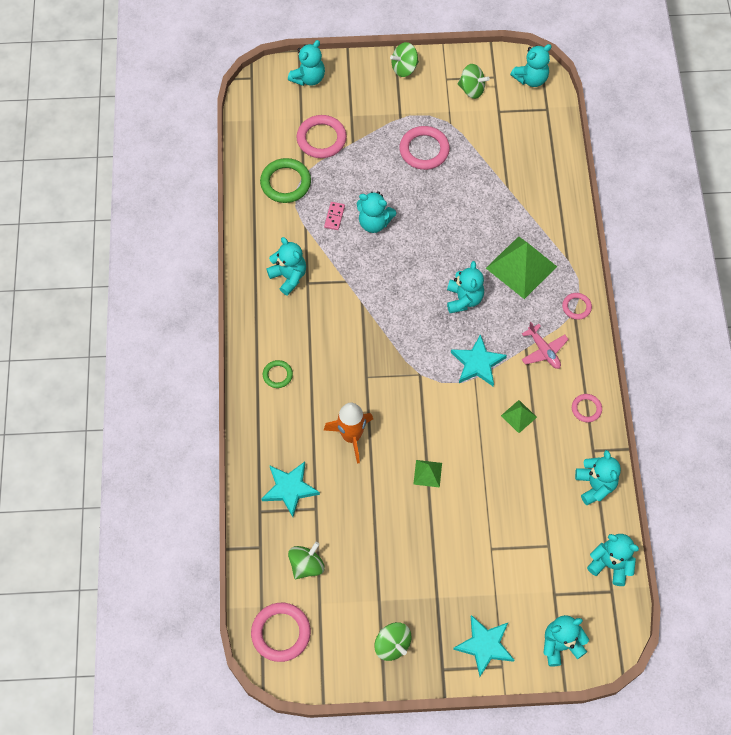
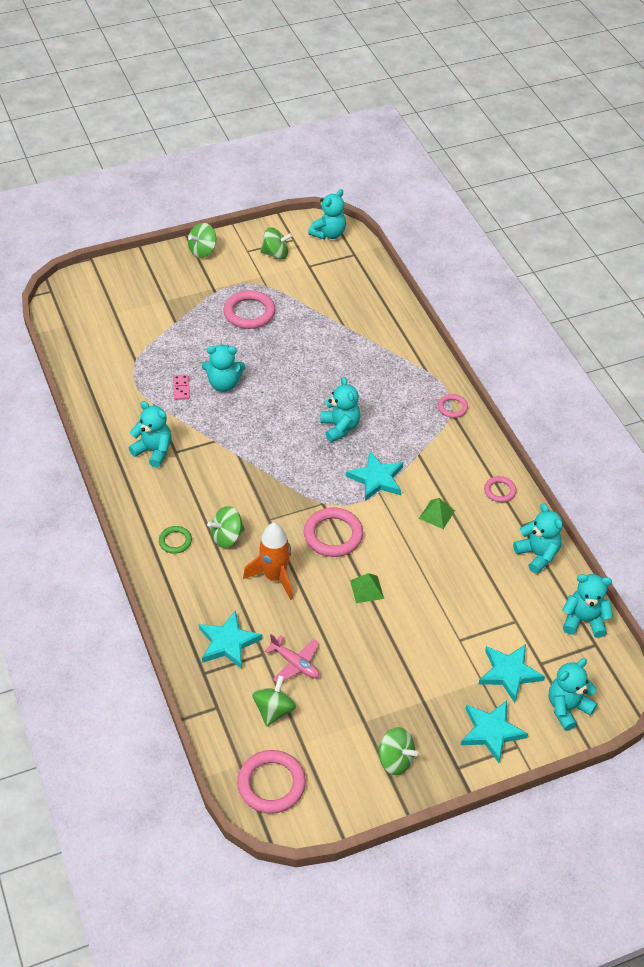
camera: 20 degrees left, 15 degrees down
(285, 183) = (120, 371): green ring -> none
(308, 78) = (110, 279): turquoise teddy bear -> none
(321, 139) = (142, 326): pink ring -> pink ring (333, 535)
(324, 384) = (227, 537): none -> green spinning top
(521, 267) = (385, 387): green pyramid -> none
(522, 595) = (509, 673): none -> turquoise star
(543, 351) = (437, 452): pink plane -> pink plane (295, 663)

